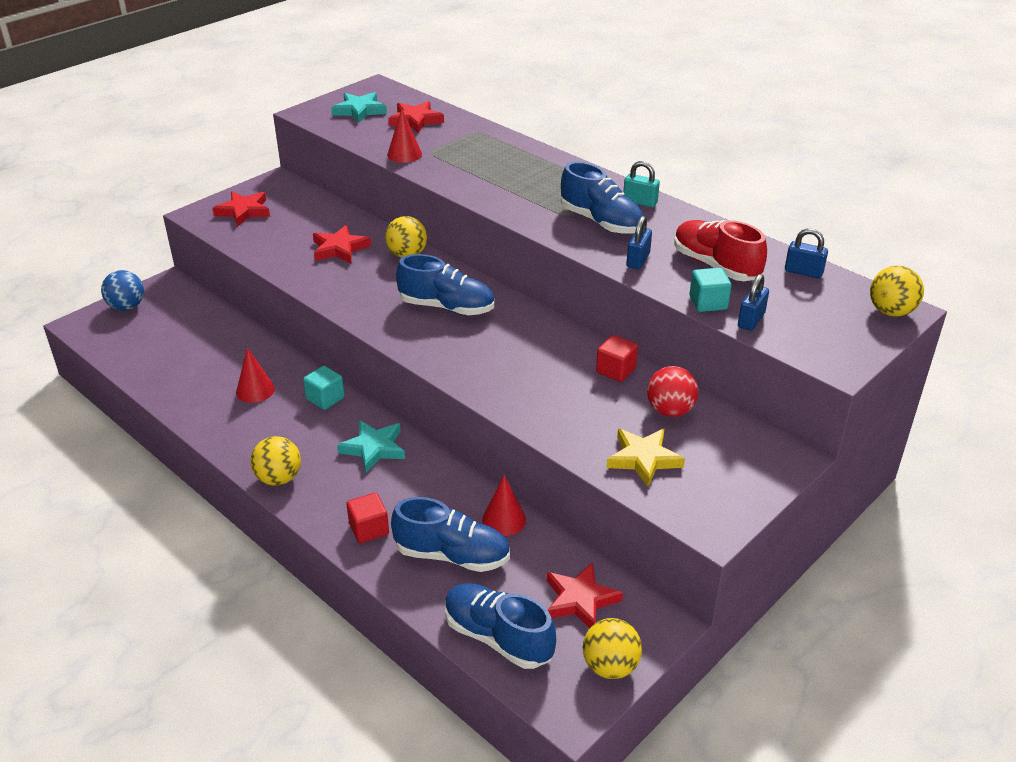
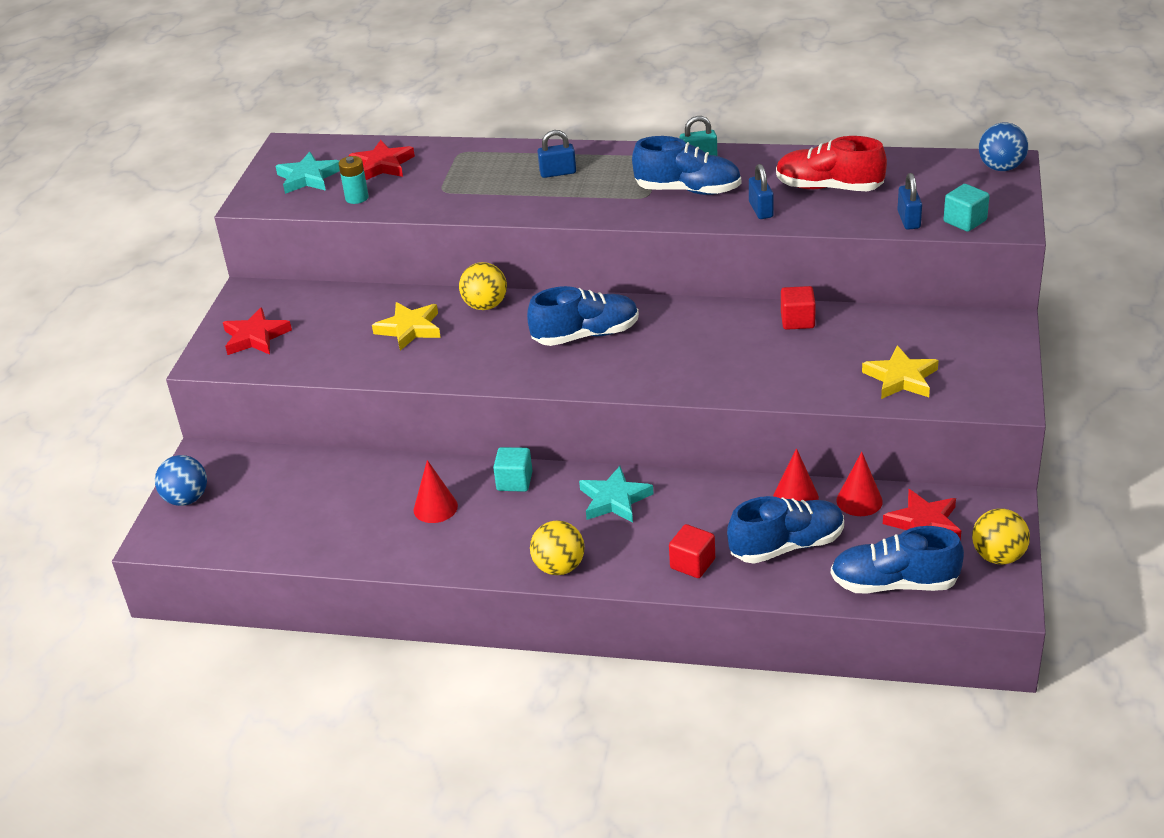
camera: 30 degrees left, 0 degrees up
(339, 248) = (409, 329): red star -> yellow star
(370, 135) = (357, 198): none -> turquoise battery
(404, 154) = (418, 202): red cone -> red cone (859, 501)
(670, 411) = (877, 332): red ball -> none
(708, 303) = (859, 220): turquoise cube -> turquoise cube (965, 221)
(803, 272) = (902, 163): blue padlock -> blue padlock (558, 173)
(891, 312) = (1001, 168): yellow ball -> blue ball

